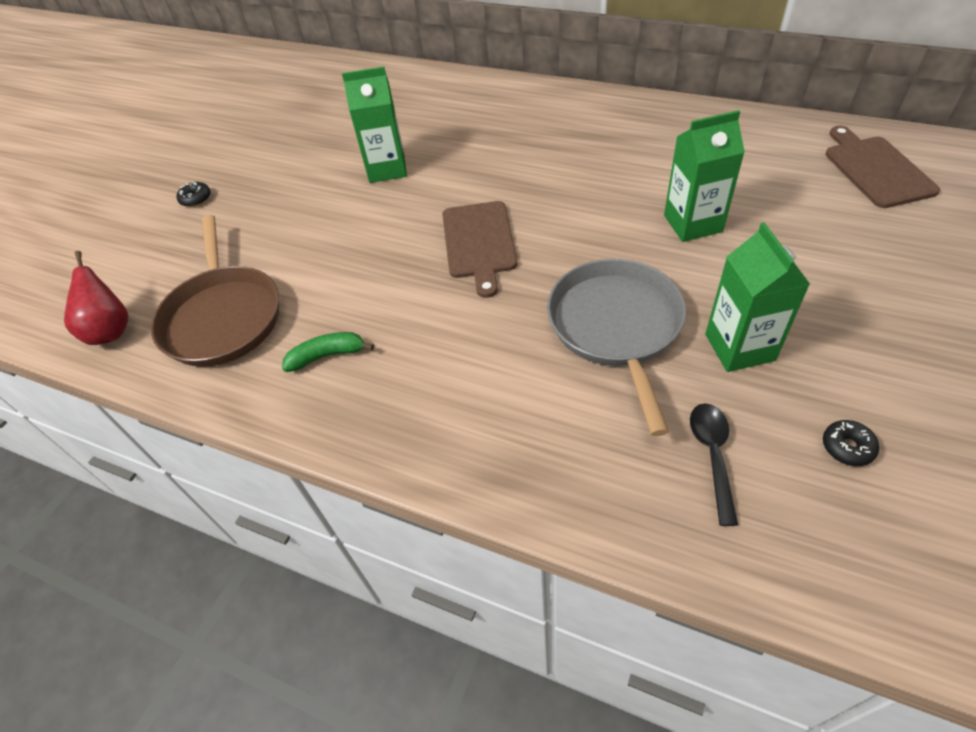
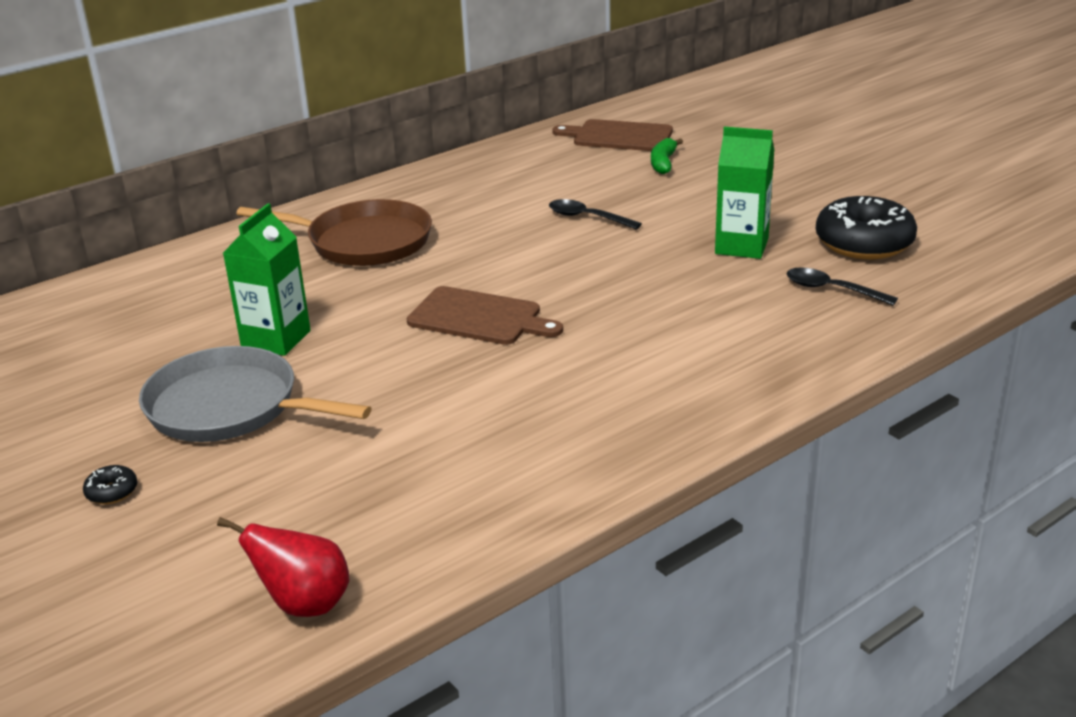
camera: 65 degrees left, 20 degrees down
(223, 317) = (392, 504): brown pan -> brown pan (364, 242)
(327, 356) = (539, 441): green banana -> green banana (663, 163)
(616, 327) = (667, 285): grey pan -> grey pan (229, 407)
(693, 223) = (587, 217): green carton -> black spoon
(847, 447) = (864, 243): black donut -> black donut, size x2.45

